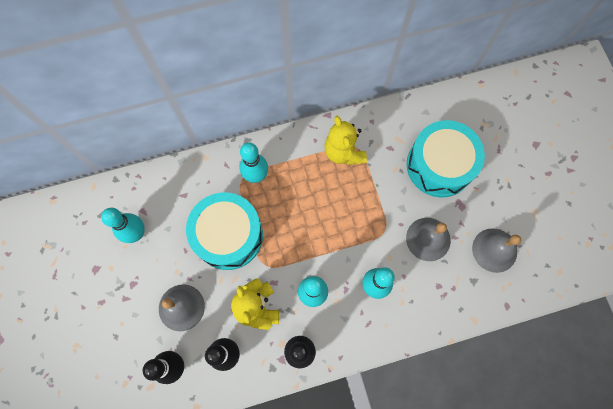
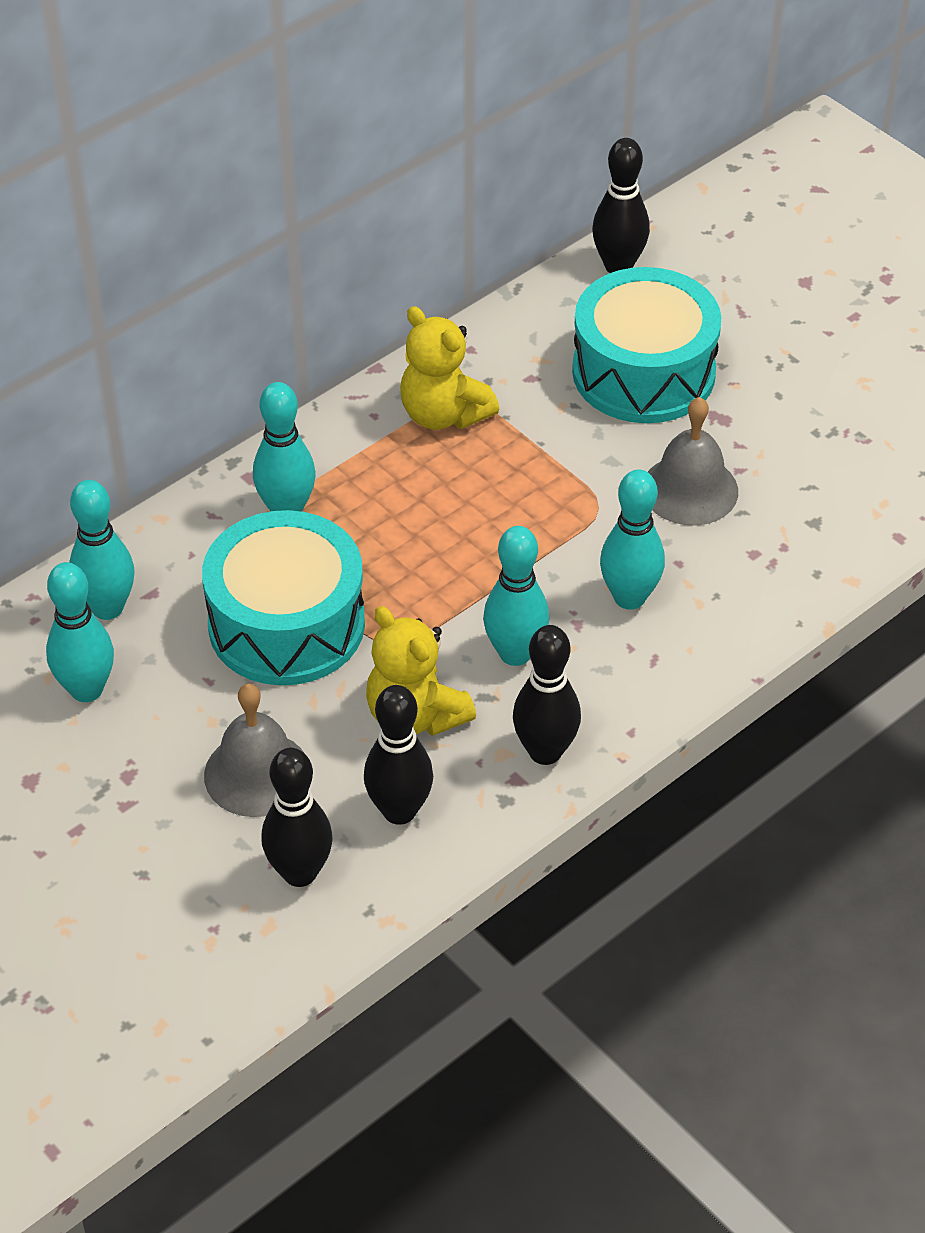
camera: 25 degrees left, 25 degrees down
(163, 195) = (107, 608): none -> turquoise bowling pin
(457, 101) = (618, 266): none -> black bowling pin
(494, 250) = (824, 462): grey bell -> none

